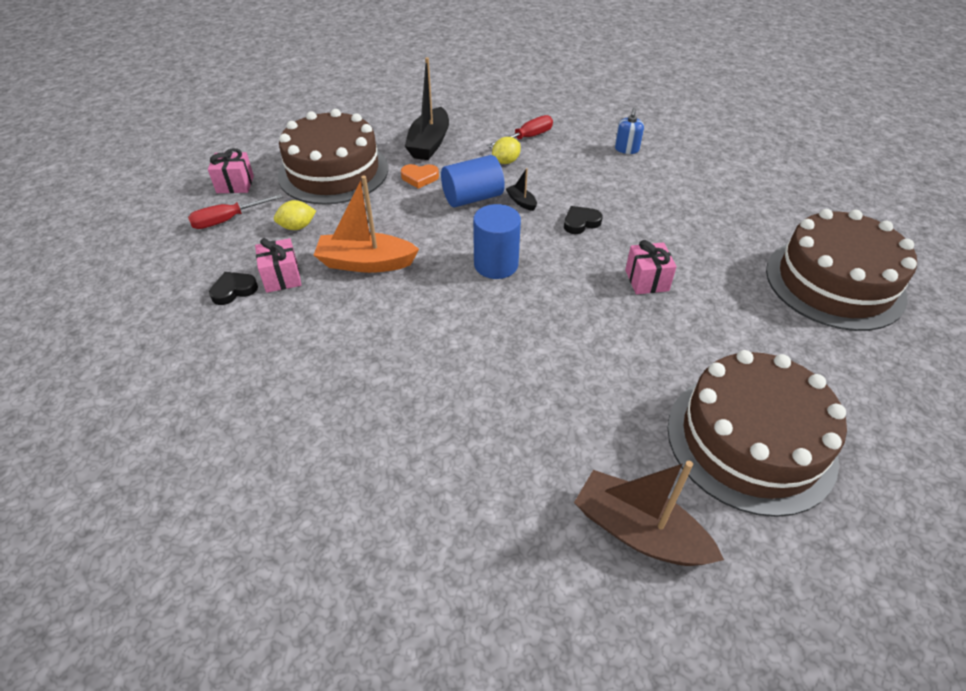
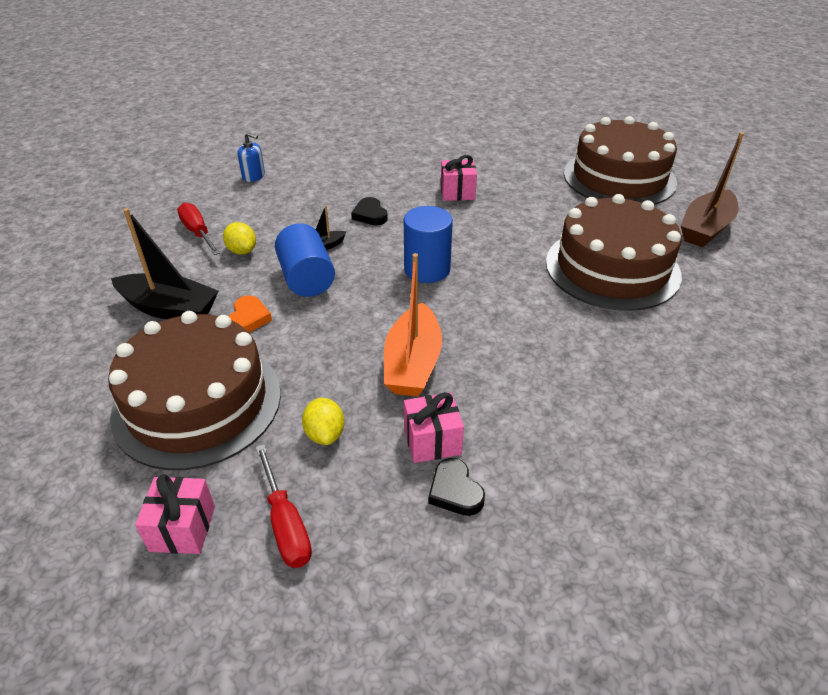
camera: 85 degrees left, 5 degrees down
(834, 283) = (465, 122): brown cake -> brown cake (612, 268)

